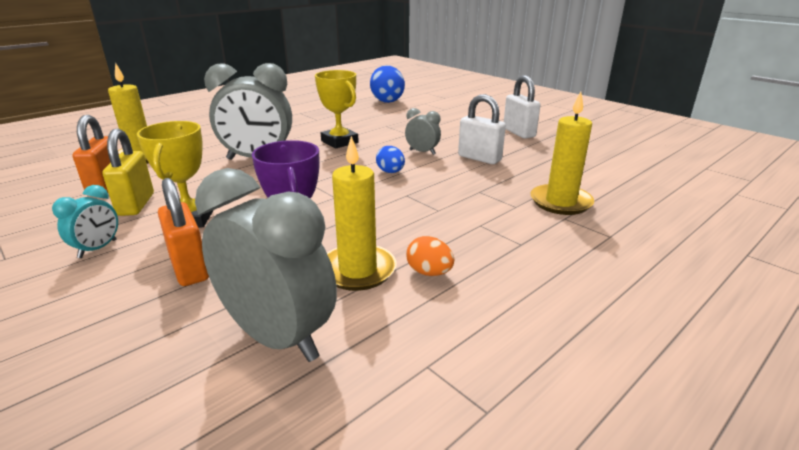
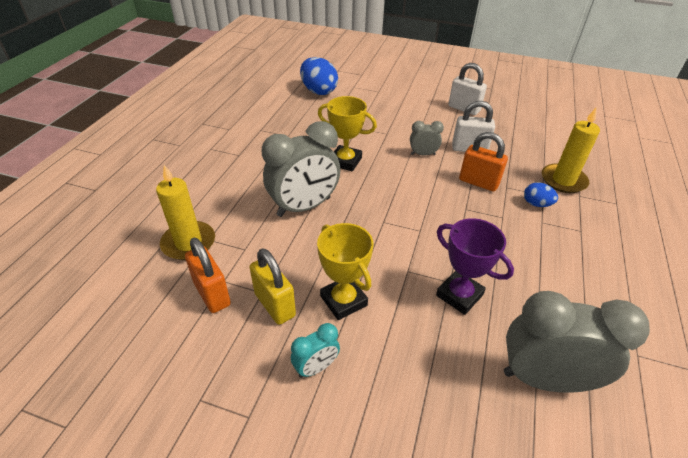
camera: 30 degrees left, 15 degrees up
(98, 249) = (316, 367): turquoise clock -> turquoise clock turned 60 degrees clockwise
(189, 269) = (414, 351): orange padlock -> orange padlock (478, 182)
(358, 270) = (521, 298): yellow candle -> none
(390, 172) = (427, 187): blue egg -> blue egg (536, 204)
(429, 272) = (561, 280): orange egg -> none

